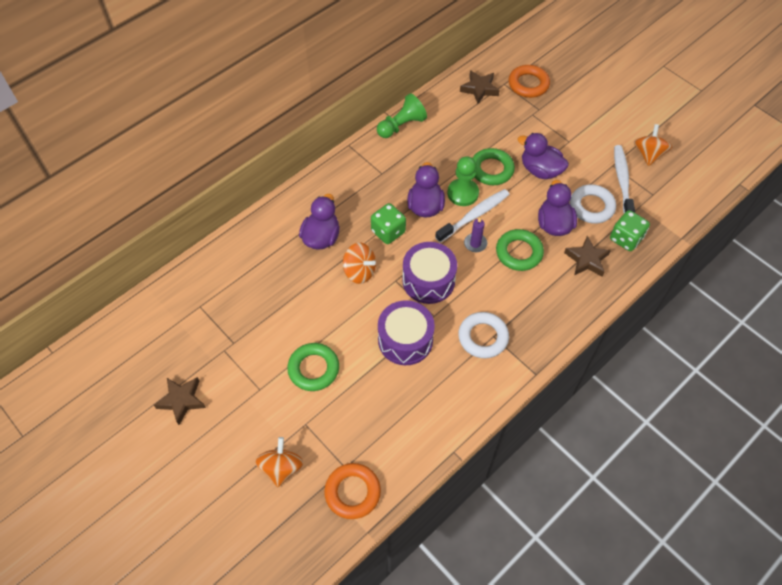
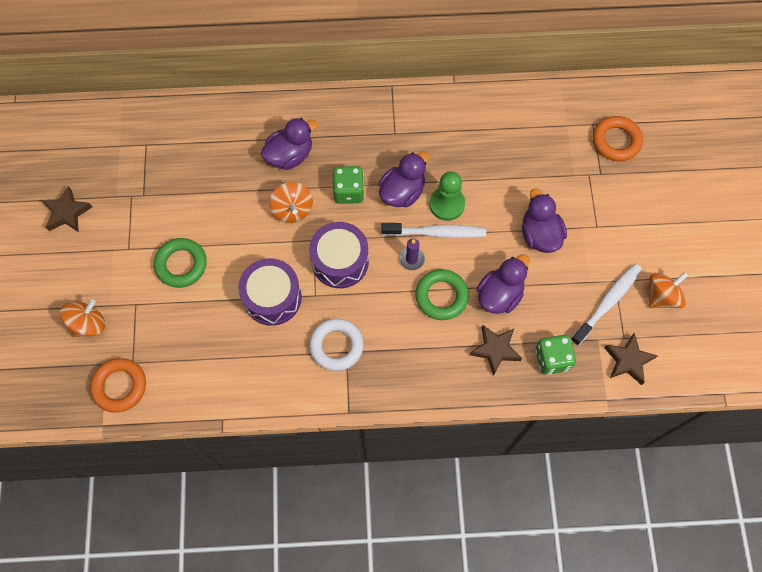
camera: 40 degrees right, 10 degrees up
(401, 125) = (455, 99): green pawn -> none
(479, 89) = (563, 113): brown star -> brown star (628, 361)
(491, 169) = (495, 201): green ring -> none
(591, 207) = (551, 305): white ring -> none

